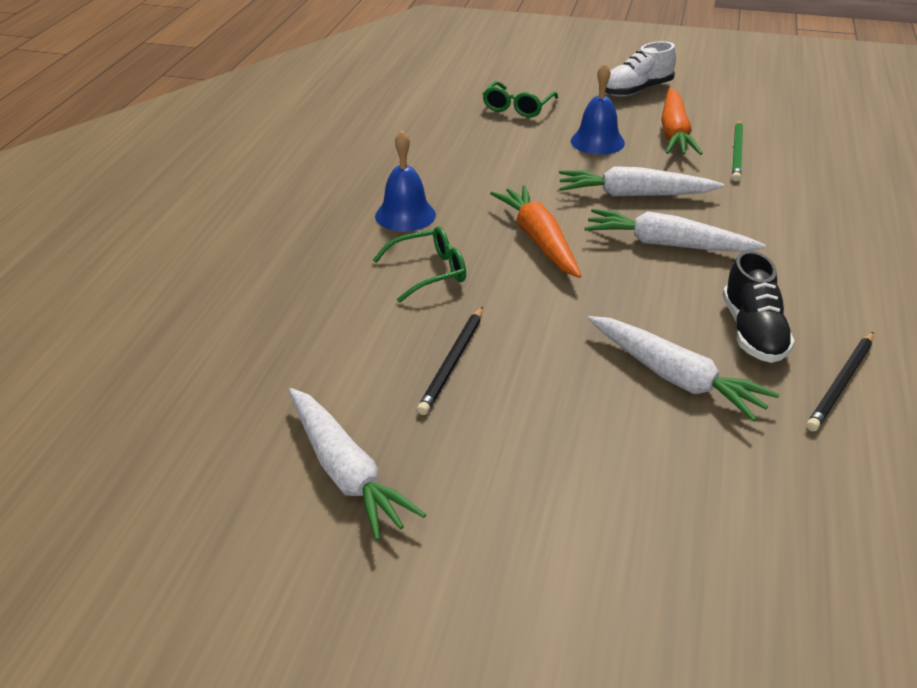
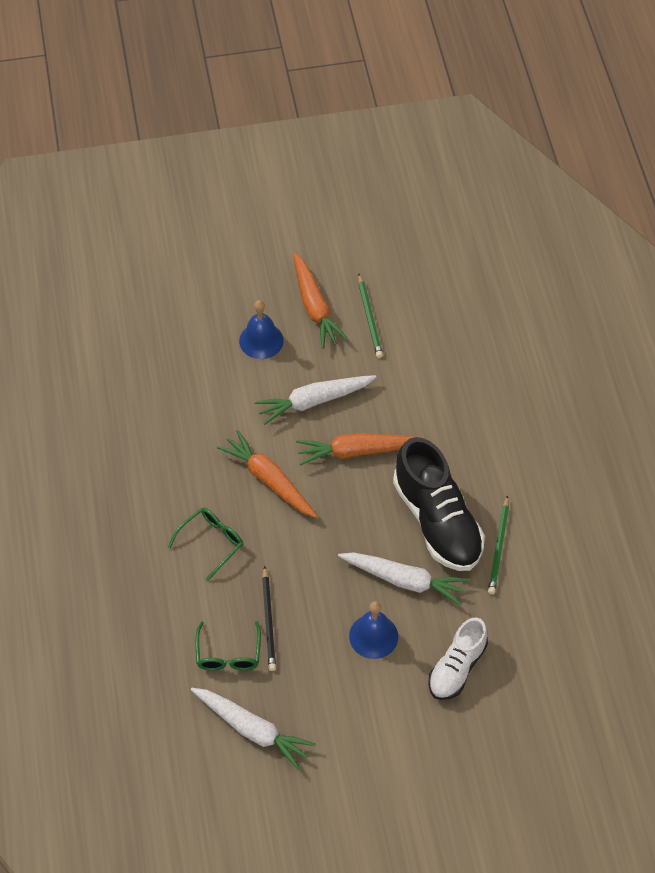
camera: 25 degrees left, 20 degrees up
(405, 215) = (162, 487): blue bell -> blue bell (373, 636)
(517, 107) = (178, 313): green glasses -> green glasses (228, 654)
(636, 90) = (263, 252): white shoe -> white shoe (457, 668)
(667, 244) = (356, 451): white carrot -> orange carrot
(753, 332) = (437, 521): black shoe -> black shoe, size x1.65
(841, 384) = (499, 547): black pencil -> green pencil

